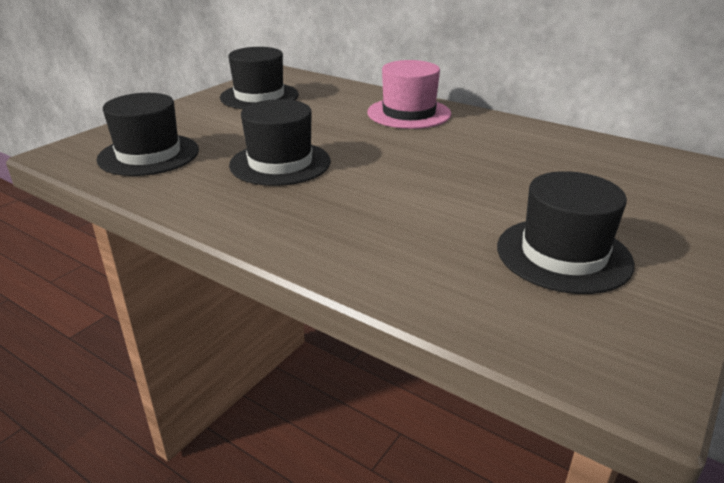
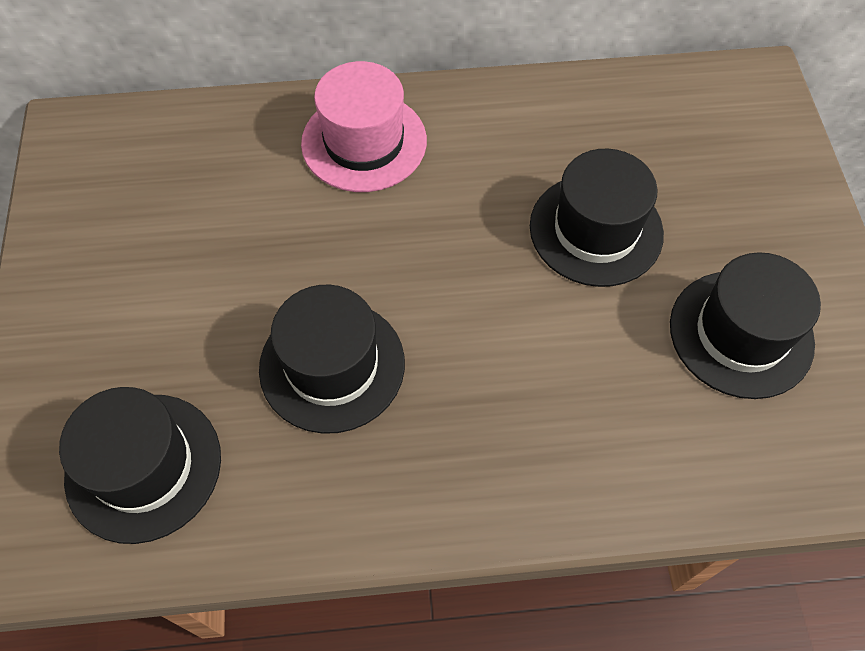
camera: 40 degrees left, 30 degrees up
(259, 96) = (118, 218): black hat -> black hat (596, 230)

